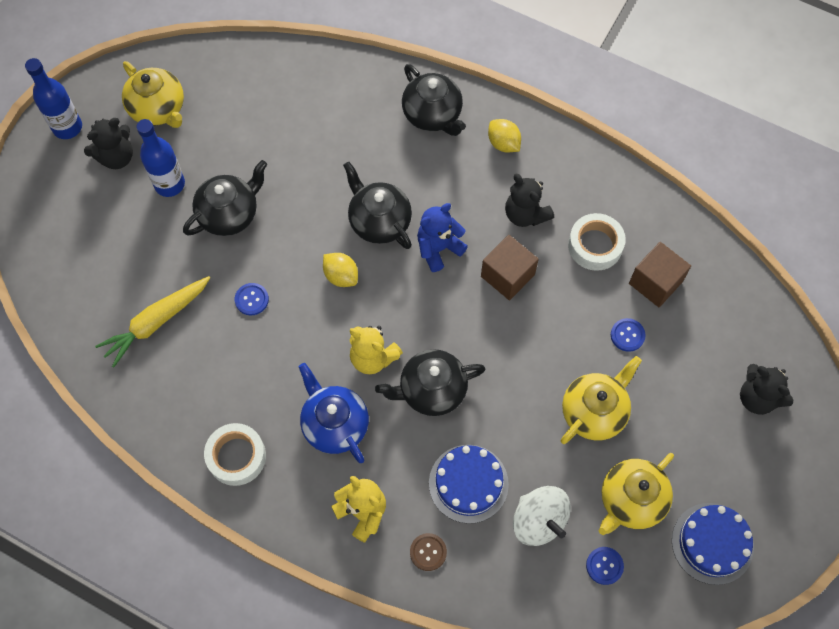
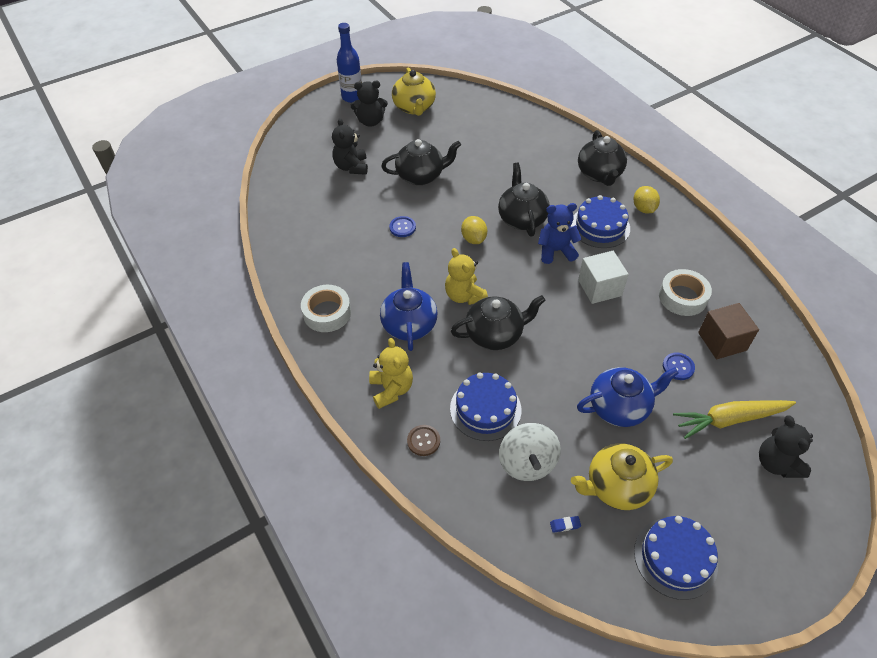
camera: 30 degrees right, 15 degrees down
(156, 322) = (331, 214): yellow carrot -> yellow carrot (729, 419)
(169, 184) = (393, 147): blue bottle -> none
(431, 390) = (495, 334): black teapot -> black teapot turned 150 degrees clockwise
(469, 191) = (600, 226): none -> blue cake
(507, 275) = (599, 288): brown cube -> white cube
(525, 214) = (636, 256): black teddy bear -> black teddy bear (351, 167)
(594, 412) = (620, 407): yellow teapot -> blue teapot
(604, 566) = (565, 525): blue button -> blue eraser

